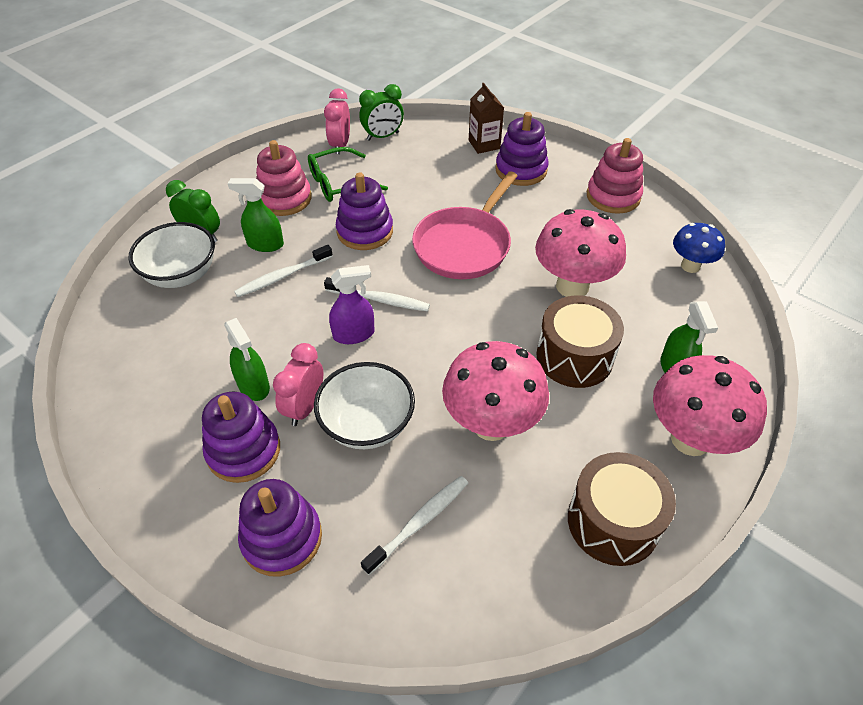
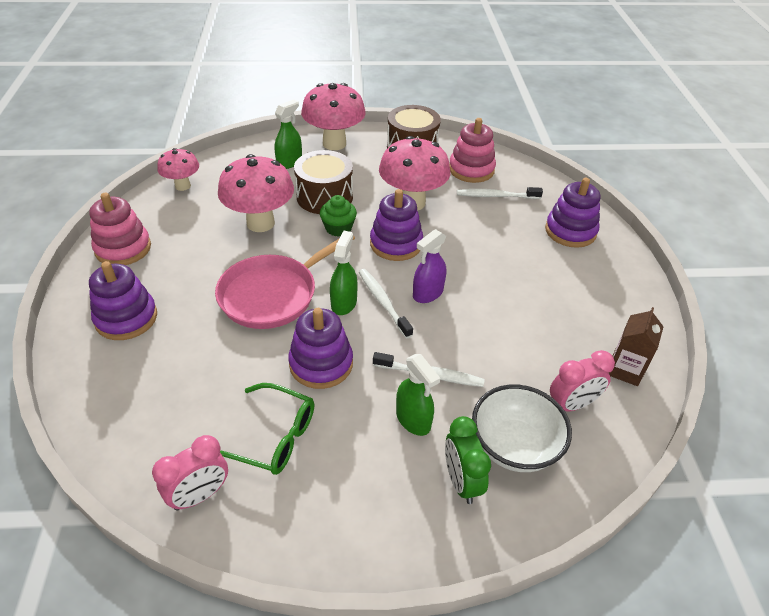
camera: 135 degrees left, 5 degrees down
(243, 450) = (561, 279): purple stacking toy -> purple stacking toy (396, 244)
(254, 386) = (526, 309): green spray bottle -> green spray bottle (344, 303)
(284, 199) = (341, 463): pink stacking toy -> pink stacking toy (471, 169)
(305, 407) = (504, 275): pink clock -> pink clock (572, 404)
(354, 334) = (428, 293): purple spray bottle -> purple spray bottle turned 75 degrees counterclockwise
(367, 424) = (477, 244): white bowl -> none
(383, 136) = (147, 467): green clock -> none
(464, 245) = (273, 294): pink pan -> pink pan turned 150 degrees clockwise
(484, 144) = (97, 368): brown carton -> brown carton (625, 369)
(509, 334) = (338, 228): none -> green cupcake
(690, 266) = (183, 186): blue mushroom -> pink mushroom

